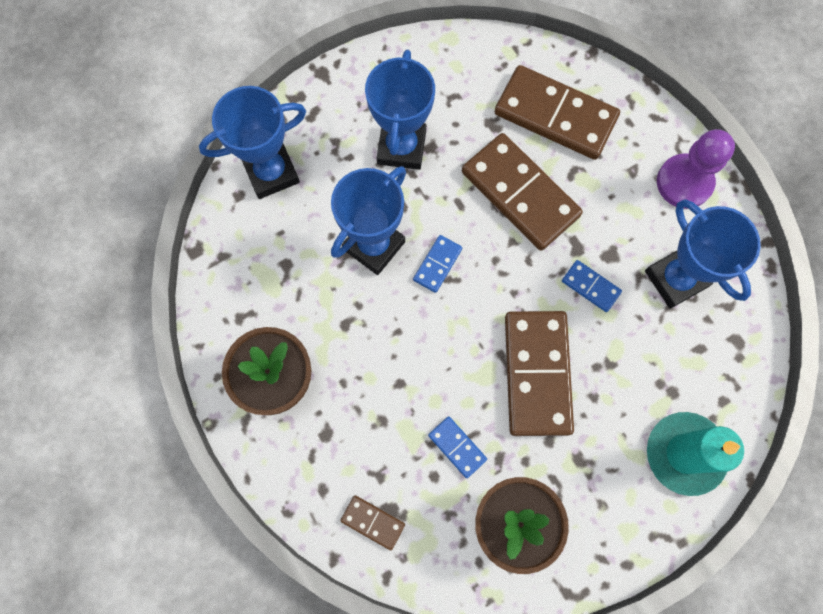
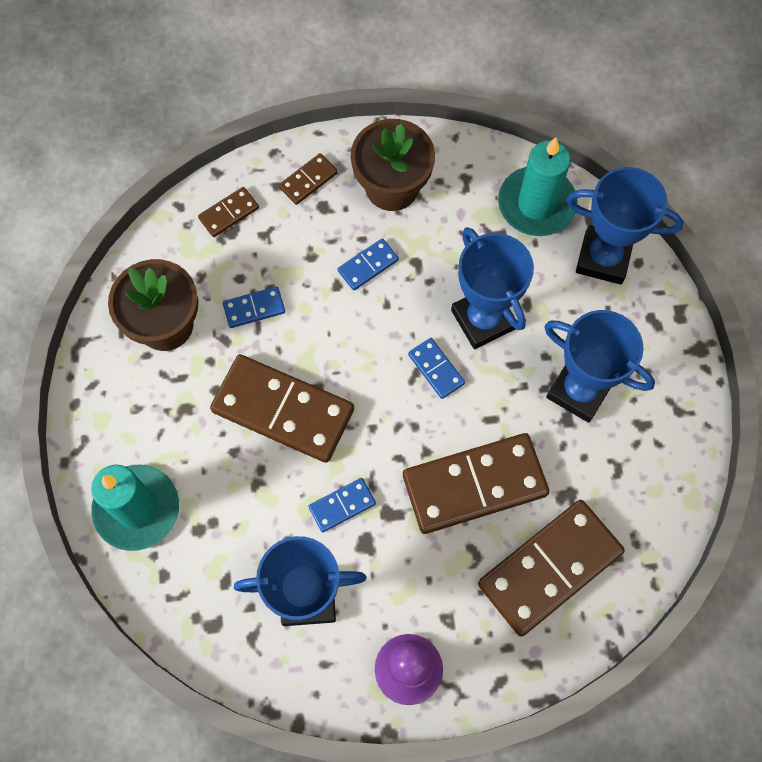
camera: 115 degrees right, 5 degrees down
(241, 246) = (536, 204): none -> turquoise candle
(271, 172) = (603, 258): blue trophy -> blue trophy turned 75 degrees counterclockwise
(304, 462) = (308, 180): none -> brown domino
(368, 365) = (368, 266): none -> blue domino

